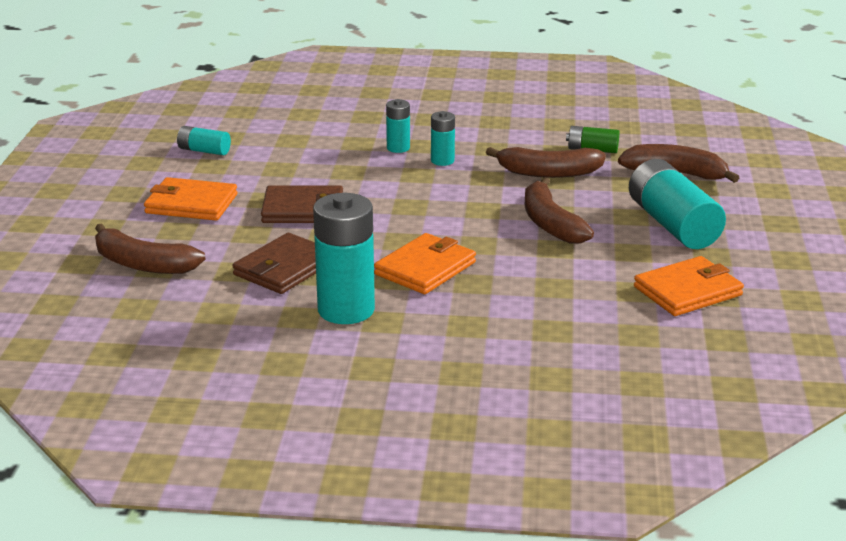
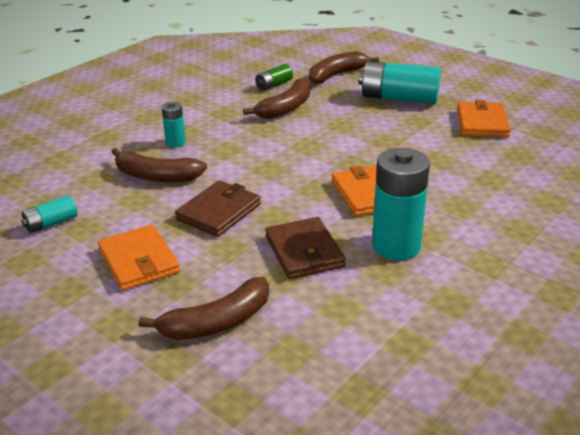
camera: 55 degrees left, 5 degrees up
(191, 204) = (139, 261): orange wallet -> orange wallet turned 75 degrees counterclockwise
(442, 161) = (219, 134): turquoise battery -> none
(550, 223) = (354, 131): brown banana -> brown banana (156, 176)

